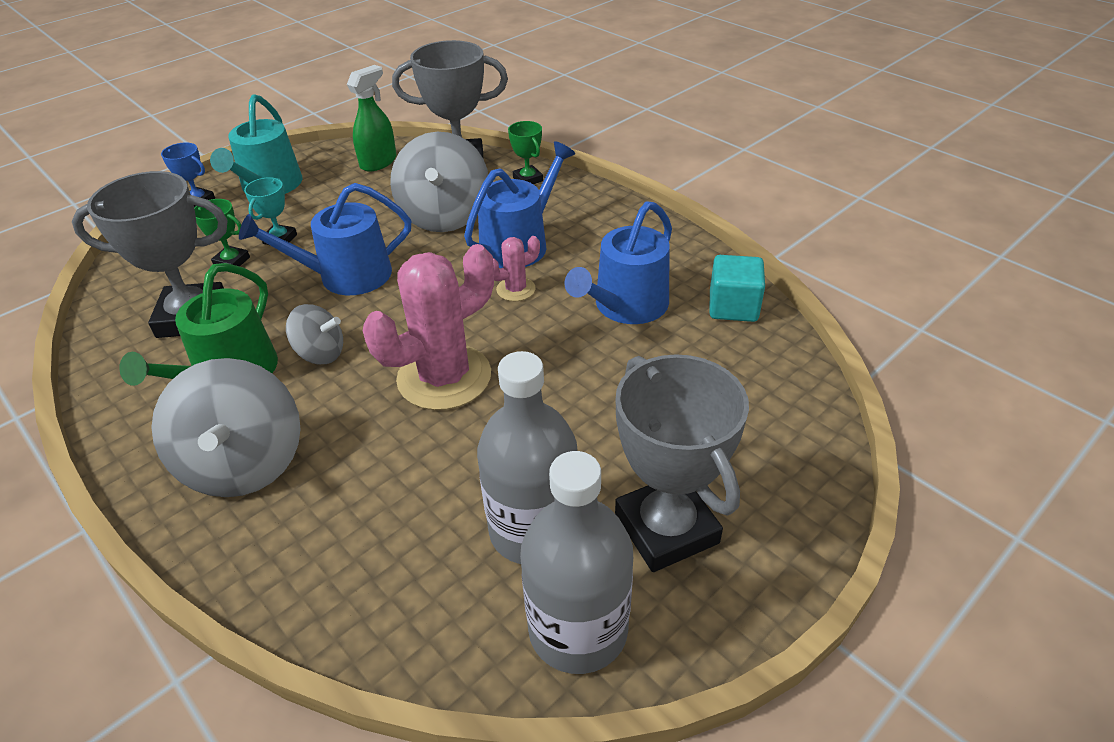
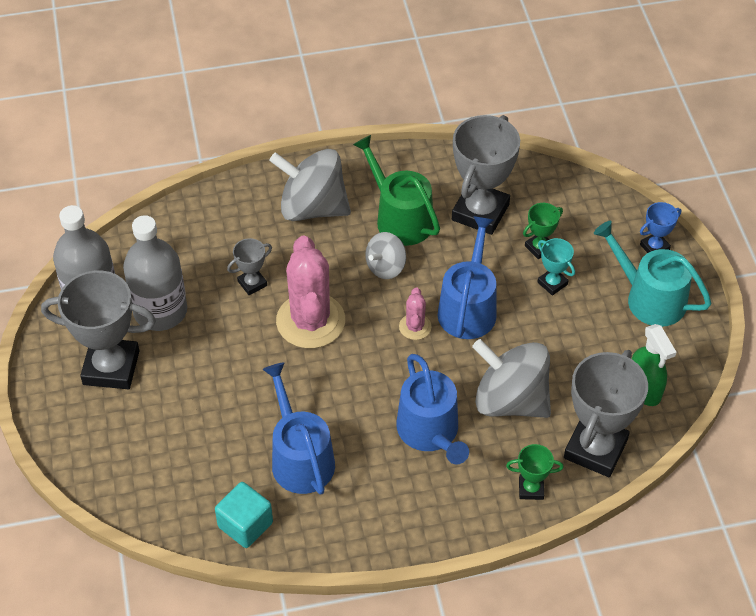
camera: 120 degrees right, 10 degrees up
(419, 457) = (252, 283): none -> grey trophy
(516, 289) = (372, 401): pink cactus -> pink cactus (415, 327)

